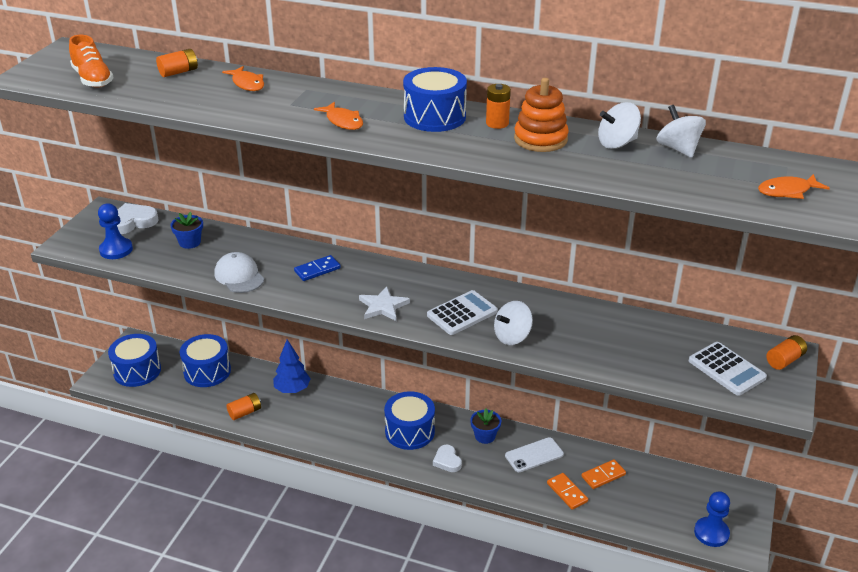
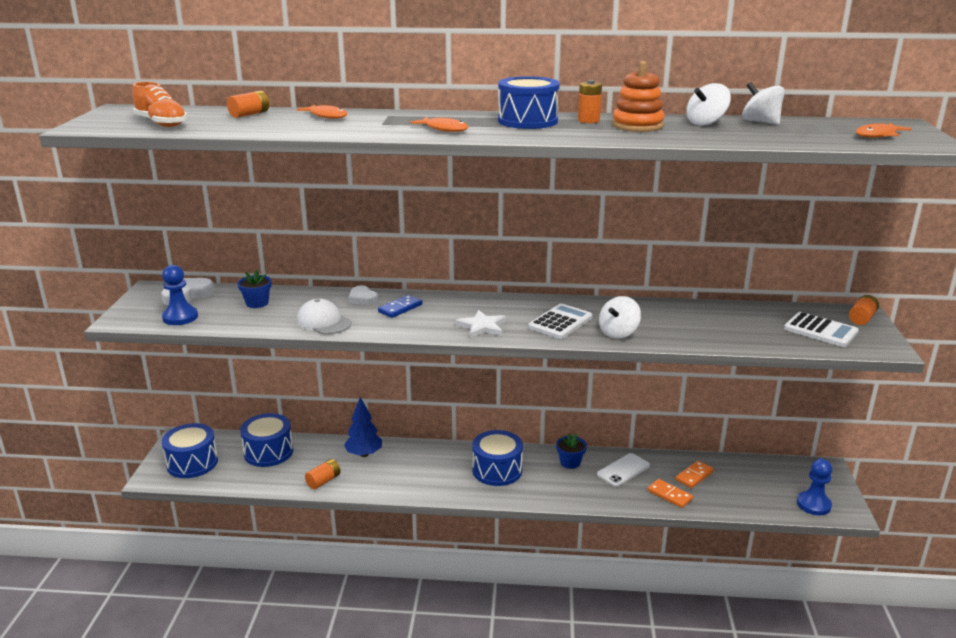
camera: 15 degrees left, 10 degrees down
(447, 461) = (545, 488): white heart -> white heart (362, 298)

